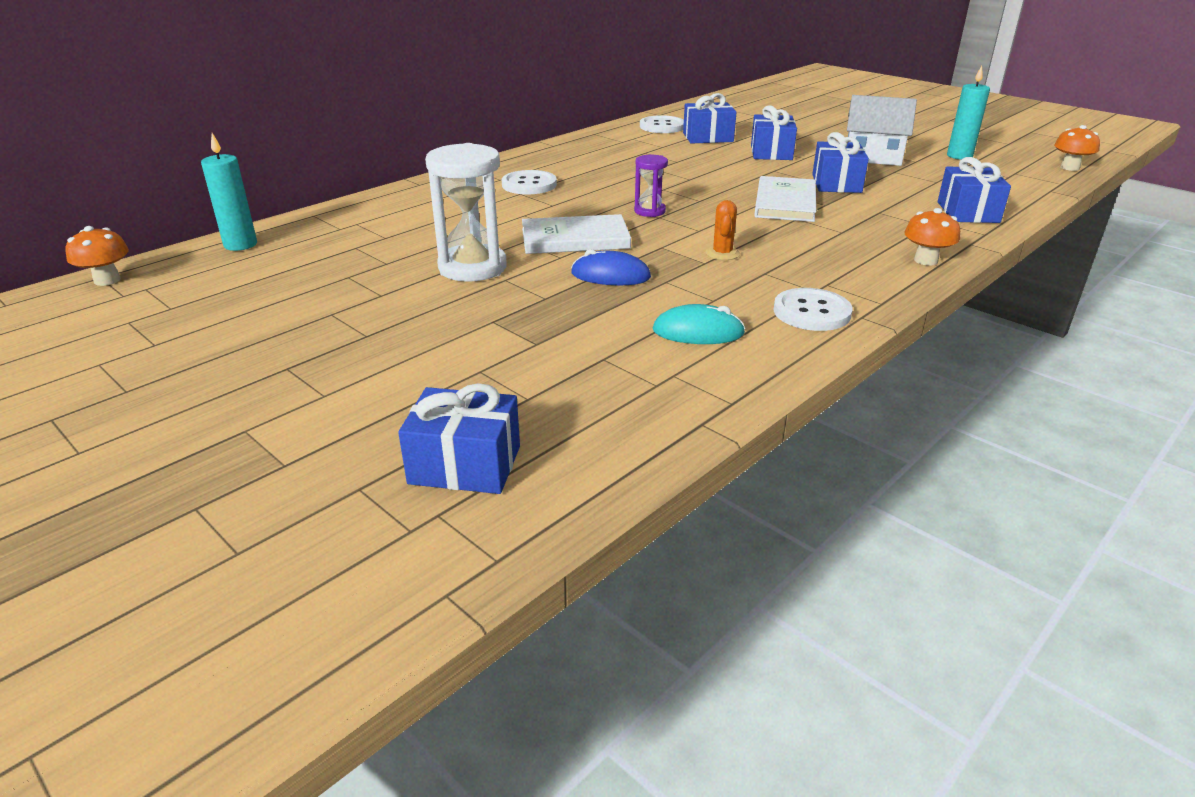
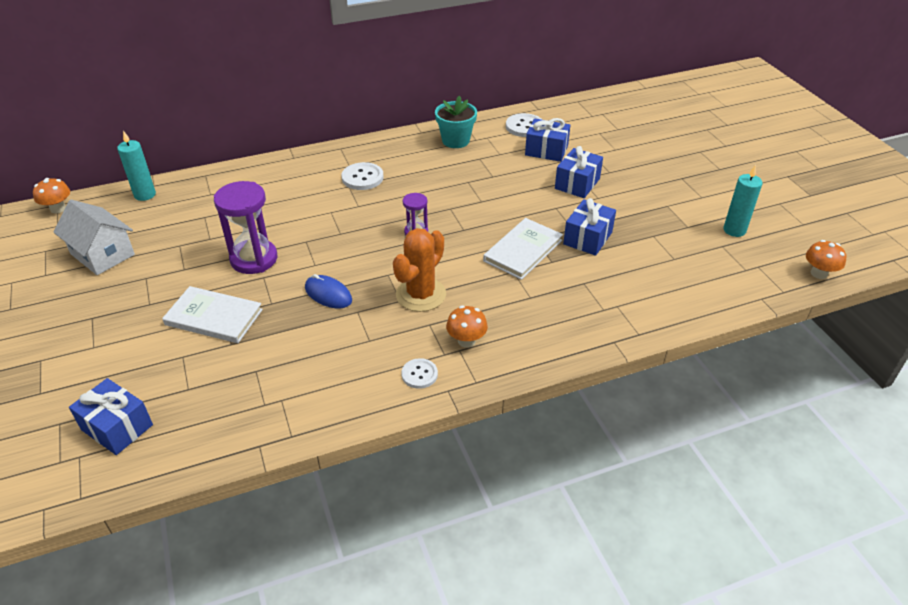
camera: 25 degrees right, 10 degrees up
(472, 267) = (254, 259): white hourglass -> purple hourglass
(575, 239) = (340, 248): white book -> white book (214, 317)
(601, 145) = (455, 140): none -> turquoise flower pot
(698, 332) = (330, 367): turquoise mouse -> none
(722, 253) = (421, 295): orange cactus -> orange cactus, size x1.96
(811, 312) = (419, 374): white button -> white button, size x0.66
(873, 157) = (656, 211): white house -> white house (102, 254)
(925, 260) = (557, 349): orange mushroom -> orange mushroom (466, 341)
(968, 212) = (655, 304): blue gift -> none

